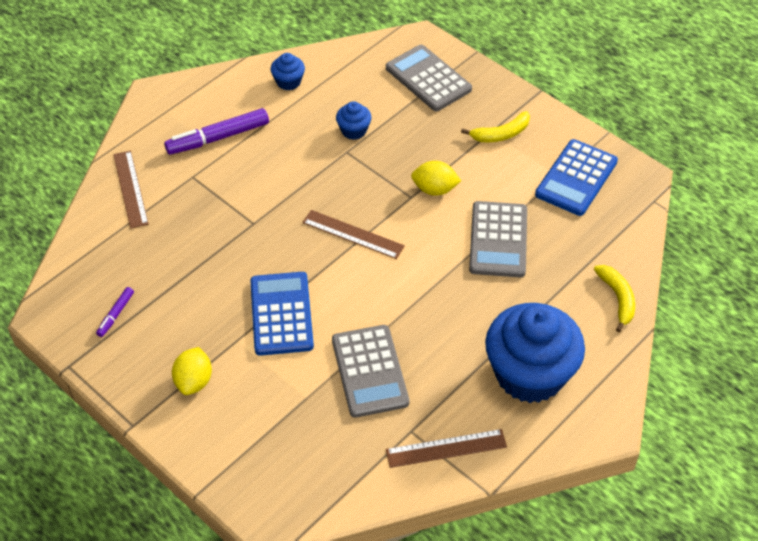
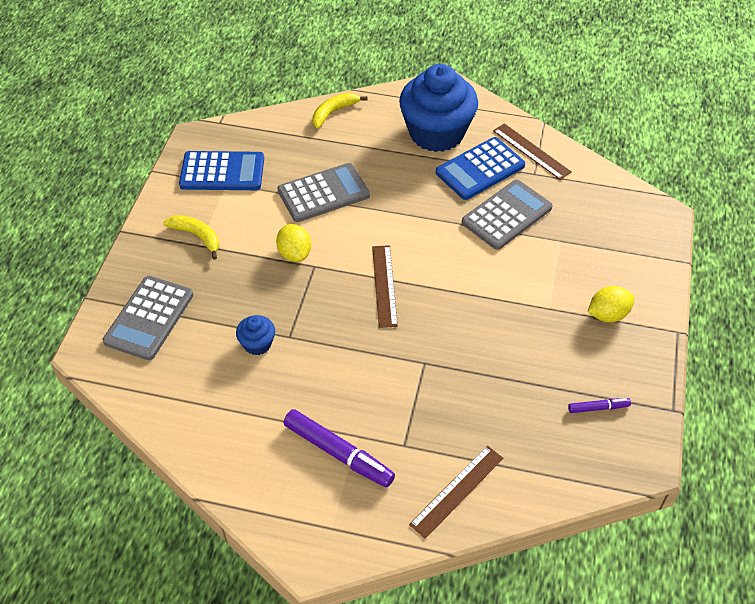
camera: 120 degrees left, 0 degrees up
(281, 314) = (501, 292): blue calculator -> blue calculator (480, 169)
(288, 82) = (218, 434): blue cupcake -> none

